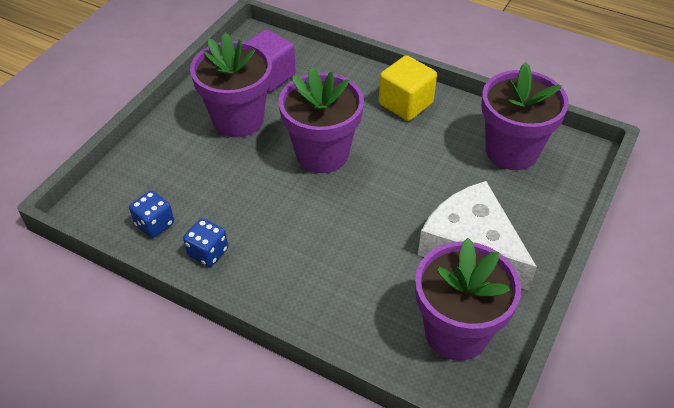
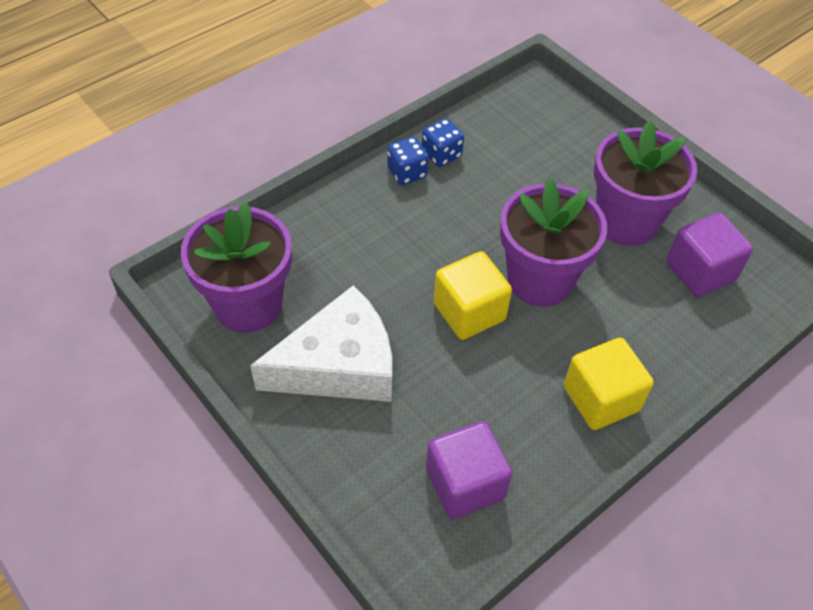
camera: 110 degrees right, 5 degrees up
(154, 224) = (494, 127): blue dice -> blue dice (407, 172)
(375, 185) = (469, 312): none -> yellow cube
(511, 151) = (465, 483): purple flower pot -> purple cube

